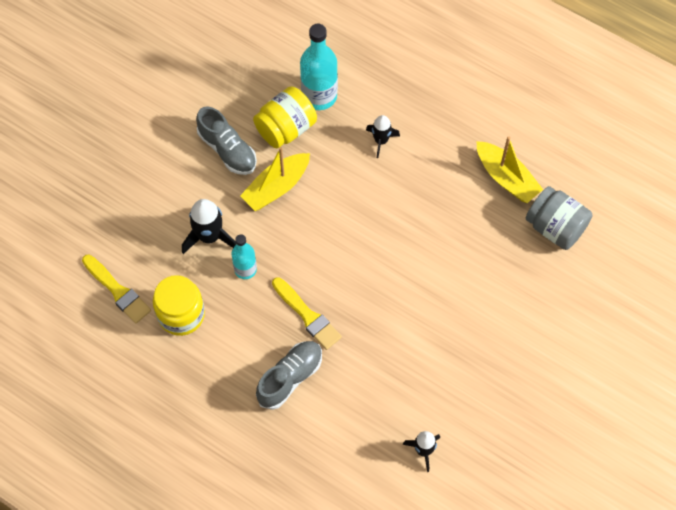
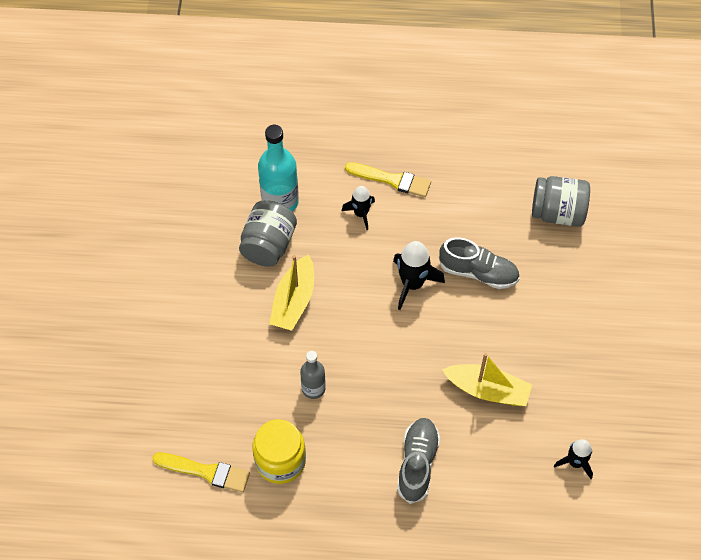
camera: 30 degrees left, 5 degrees down
(209, 237) = (261, 376): black rocket -> black rocket (412, 284)
(227, 150) = (227, 290): grey shoe -> grey shoe (478, 272)
(245, 269) = (313, 388): turquoise bottle -> grey bottle
(286, 128) = (268, 245): yellow jar -> grey jar
(307, 316) = (396, 400): yellow brush -> yellow brush (392, 180)
(506, 178) = (489, 192): yellow boat -> yellow boat (487, 390)

